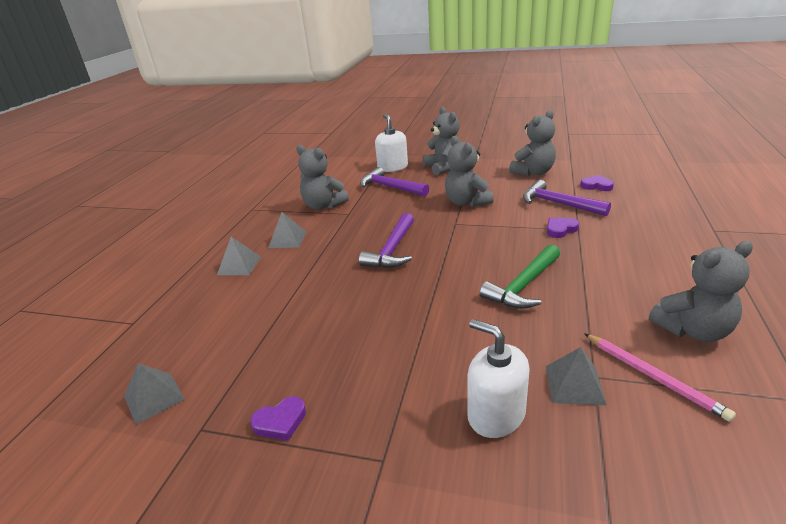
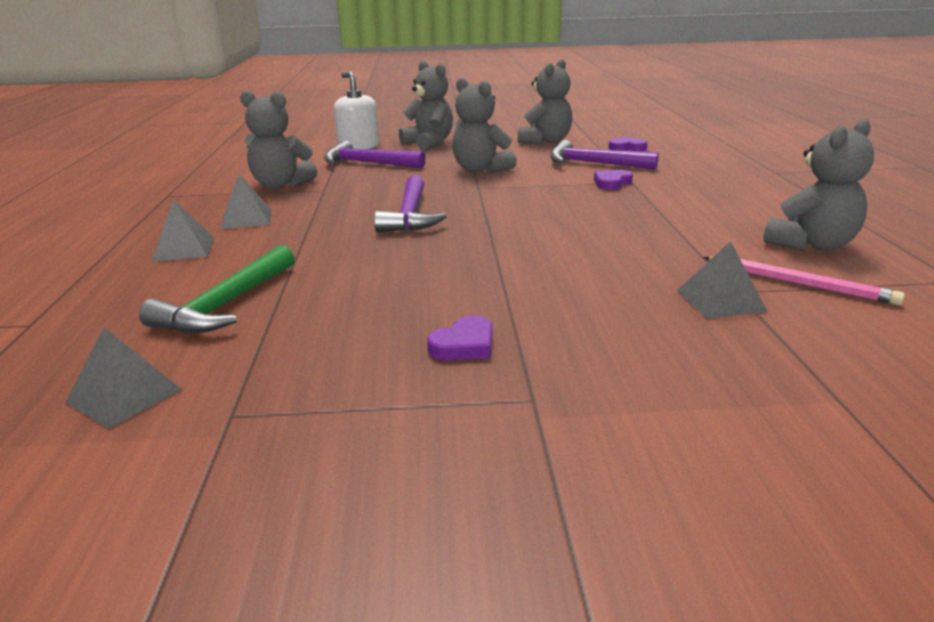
camera: 20 degrees left, 5 degrees down
(280, 421) = (358, 387): purple heart -> purple heart (464, 345)
(496, 414) = (648, 337): white soap dispenser -> none
(523, 285) = (602, 230): green hammer -> green hammer (226, 304)

